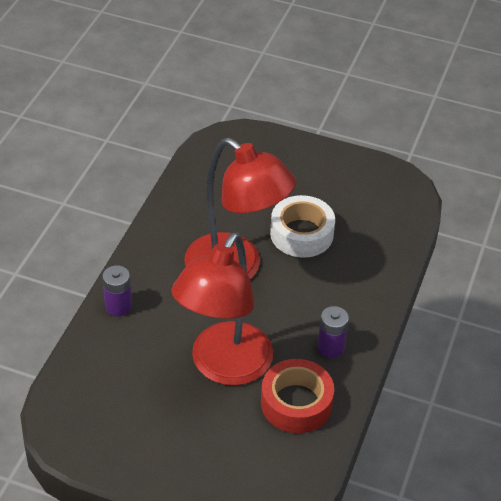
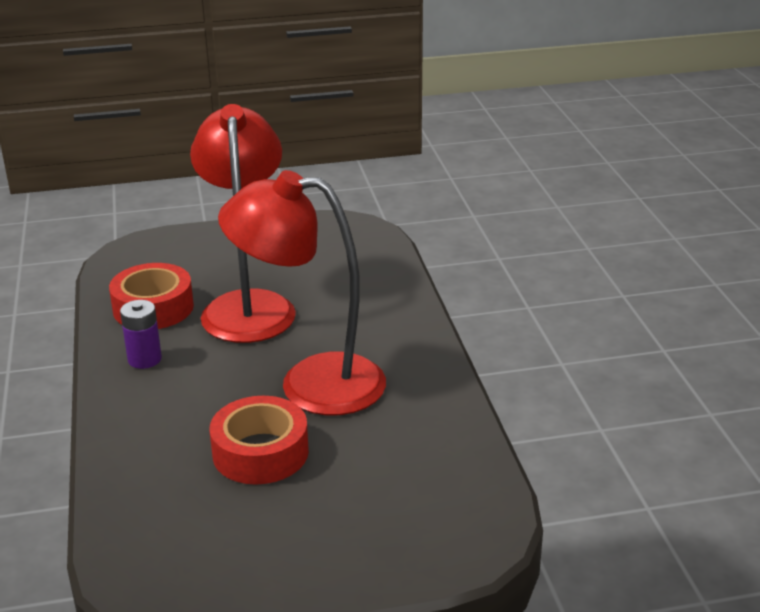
camera: 150 degrees right, 15 degrees down
(118, 306) = (401, 308): purple battery -> none
(301, 234) = (260, 452): white tape -> red tape

